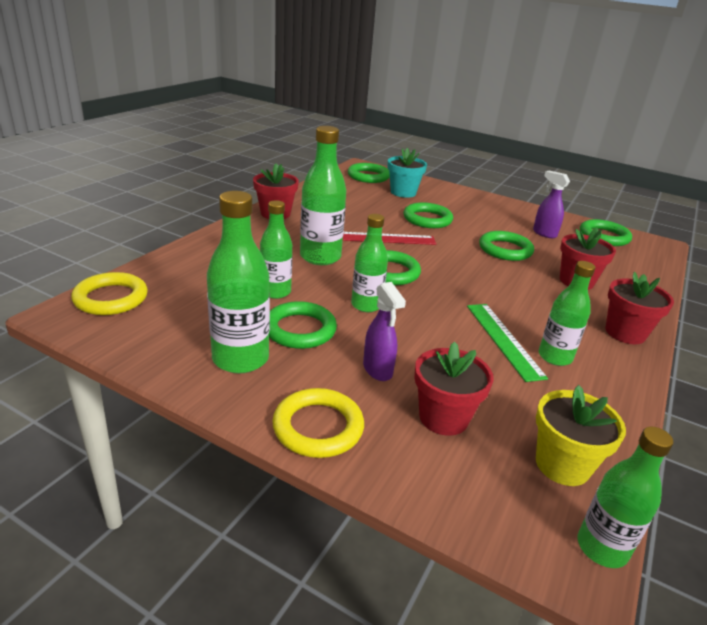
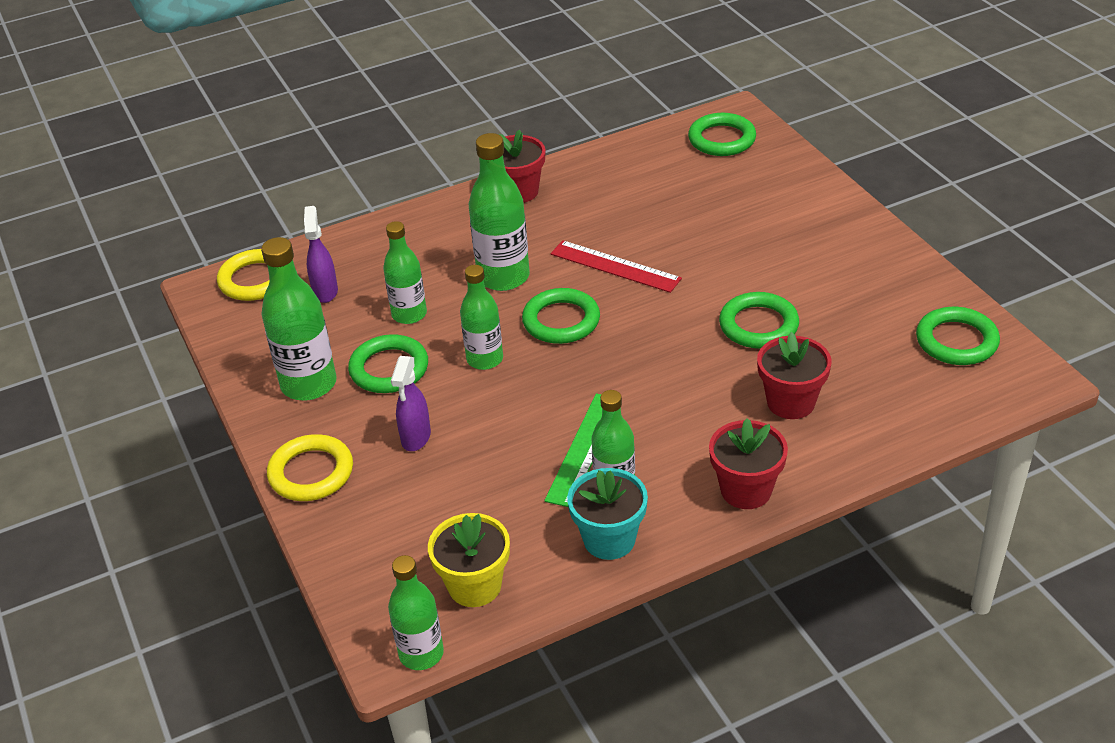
camera: 40 degrees right, 10 degrees up
(403, 192) = (738, 184): turquoise flower pot -> turquoise flower pot (609, 539)
(427, 219) = (712, 245): green ring -> none
(443, 418) = (422, 505): red flower pot -> none
(544, 233) = (861, 311): purple spray bottle -> purple spray bottle (325, 291)

